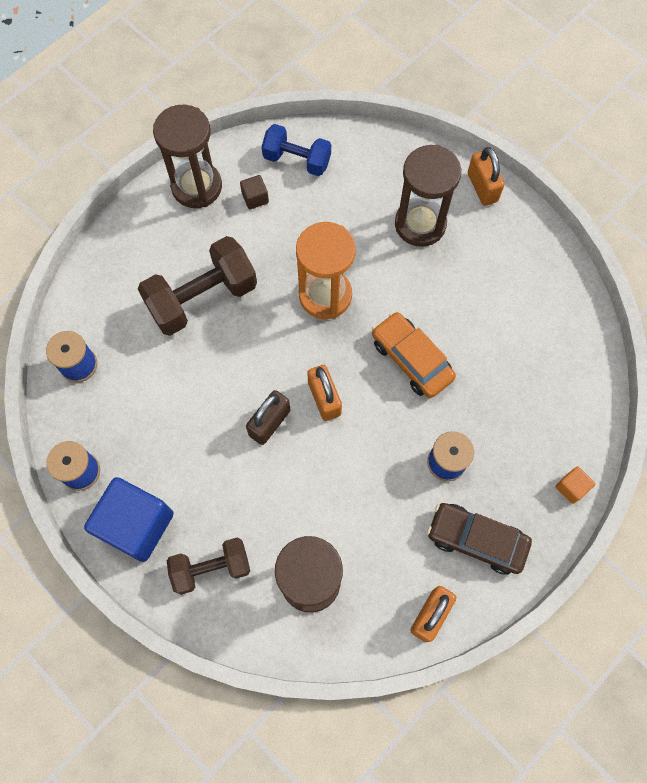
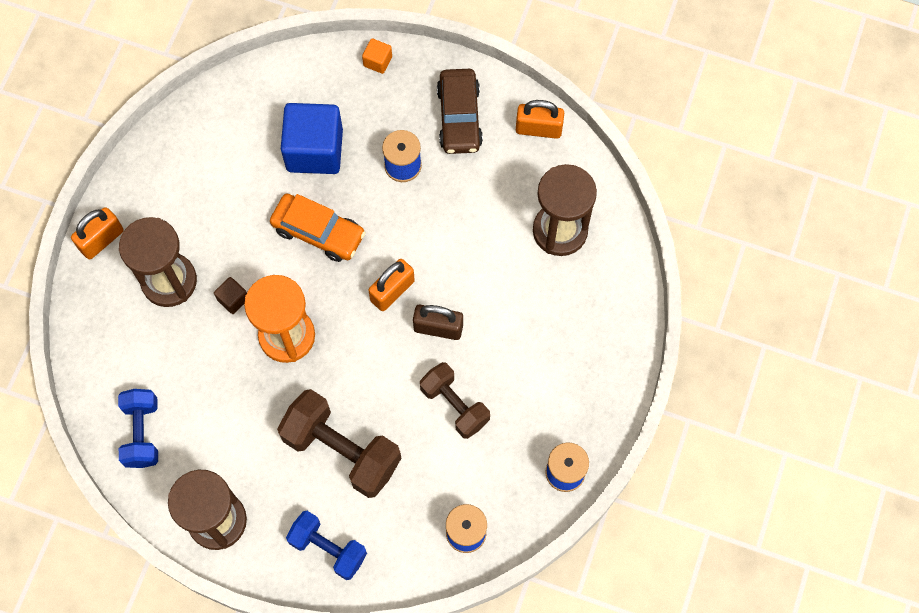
camera: 115 degrees left, 0 degrees up
(128, 256) = (328, 548): none -> blue dumbbell
(136, 524) = (586, 397): blue cube -> blue cube (314, 150)
(211, 568) = (590, 315): brown dumbbell -> brown dumbbell (454, 405)
(255, 198) = (206, 454): brown cube -> brown cube (233, 299)
(411, 359) = (318, 232): orange car -> orange car turned 90 degrees counterclockwise

